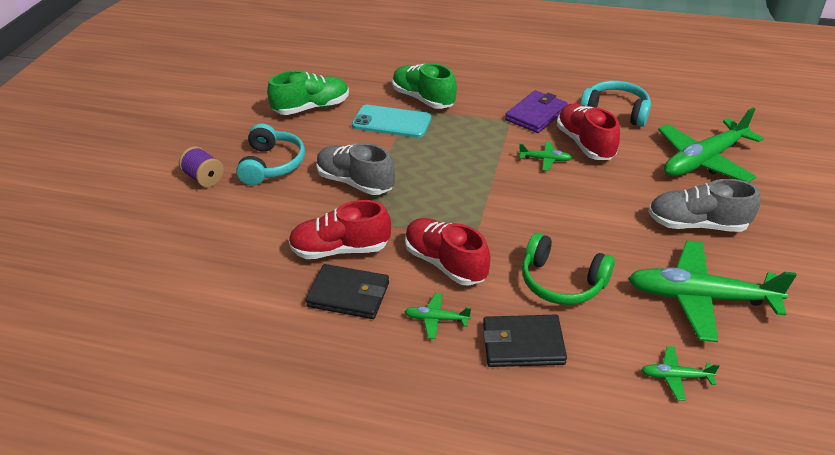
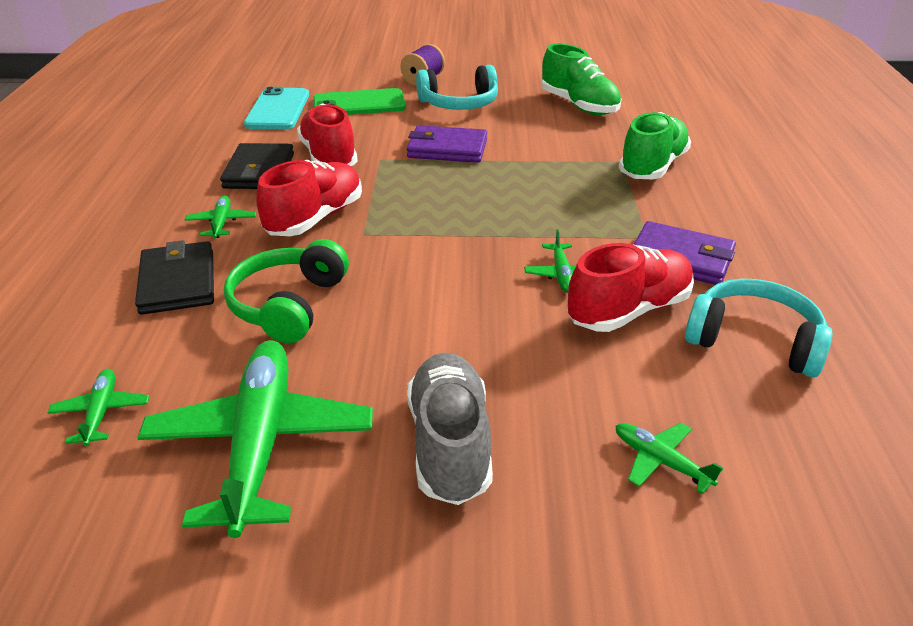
camera: 75 degrees right, 5 degrees down
(236, 223) = (359, 104): none -> green phone
(355, 182) = (447, 149): grey shoe -> purple wallet
(391, 122) = (581, 153): turquoise phone -> turquoise phone (278, 109)
(615, 112) = (754, 341): turquoise headphones -> turquoise headphones turned 75 degrees counterclockwise
(703, 160) = (661, 461): green plane -> green plane, size x0.44

